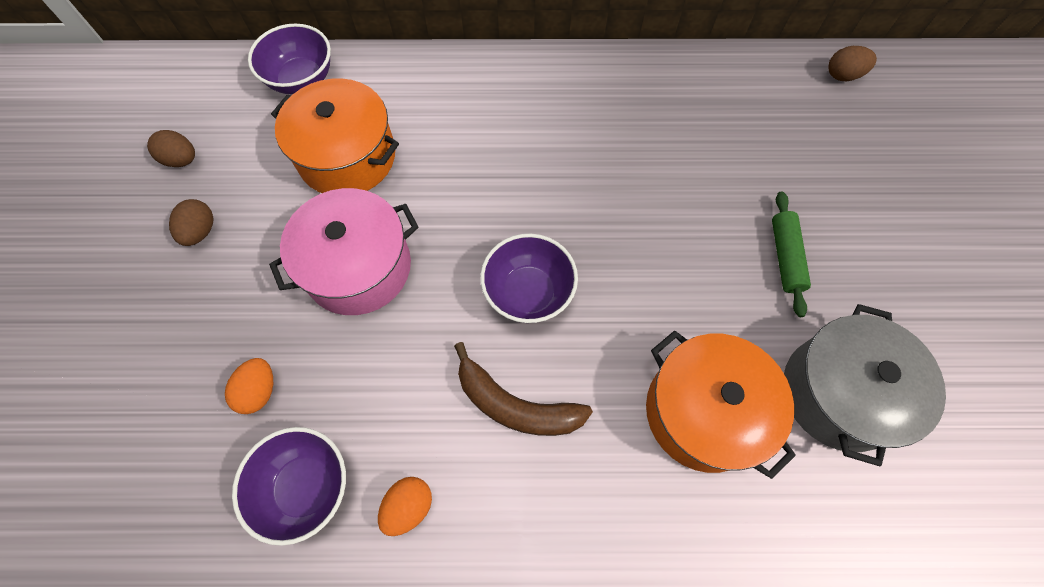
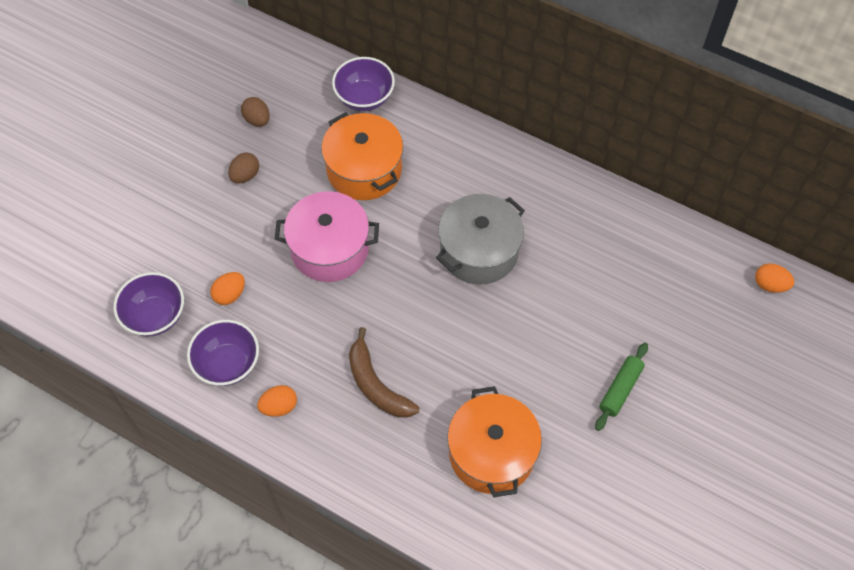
camera: 30 degrees right, 5 degrees down
(528, 293) = (428, 321): purple bowl -> purple bowl (155, 316)
(839, 393) = (590, 491): grey pot -> grey pot (479, 251)
(843, 75) = (770, 285): brown egg -> orange egg

